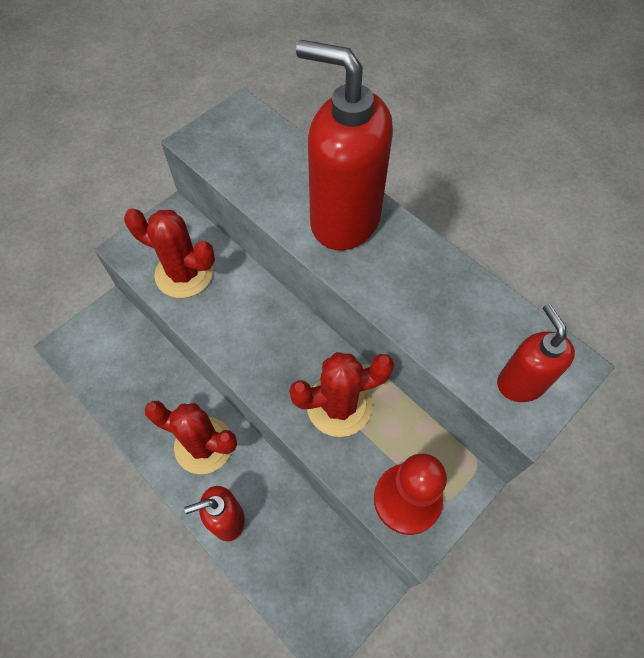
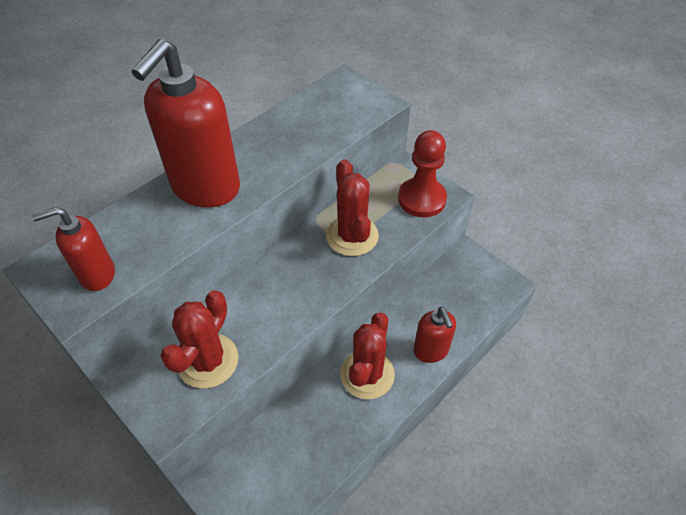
camera: 90 degrees left, 10 degrees down
(520, 383) = (357, 103): red soap dispenser -> red soap dispenser (97, 275)

